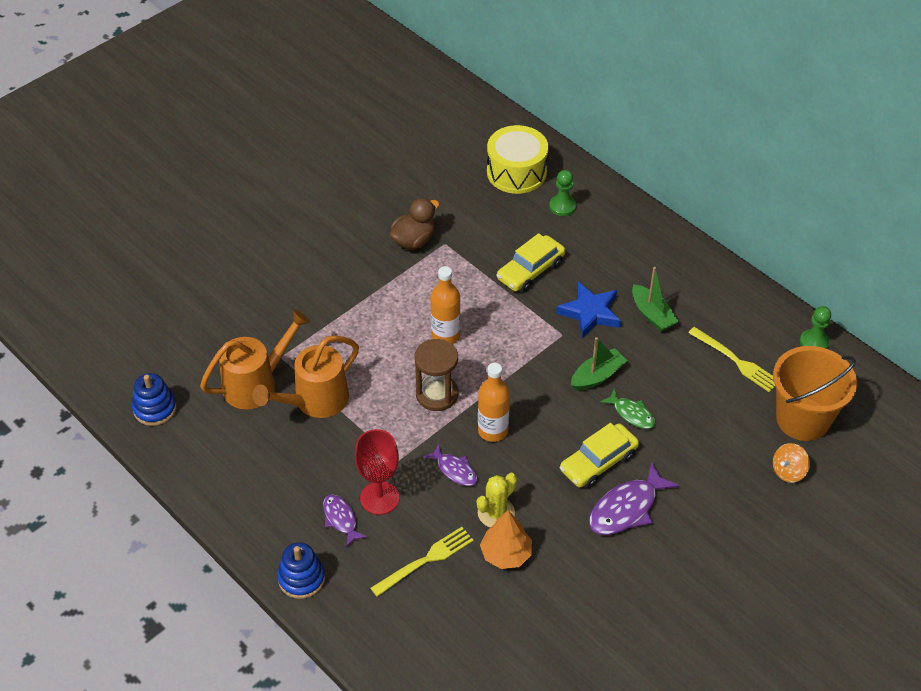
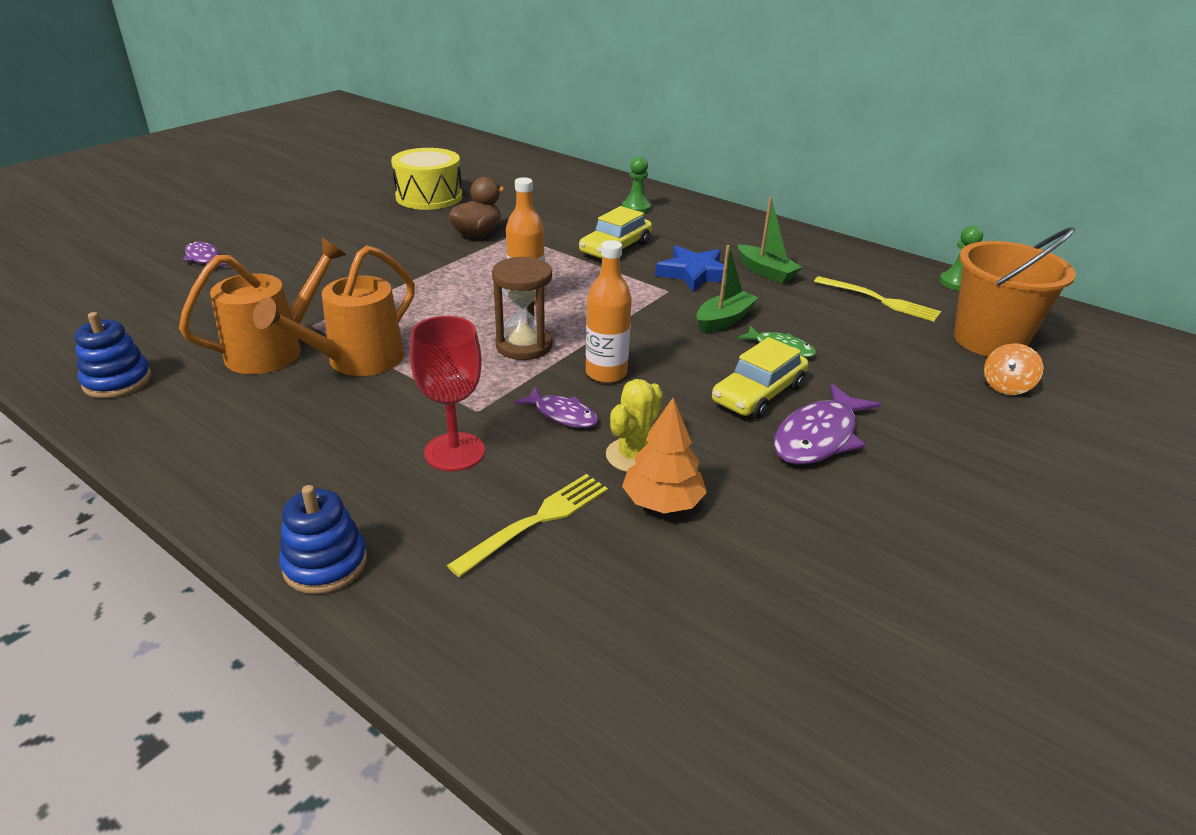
camera: 10 degrees left, 15 degrees down
(341, 519) = (394, 481): purple fish -> purple fish (204, 259)
(516, 172) = (581, 190): yellow drum -> yellow drum (429, 197)

